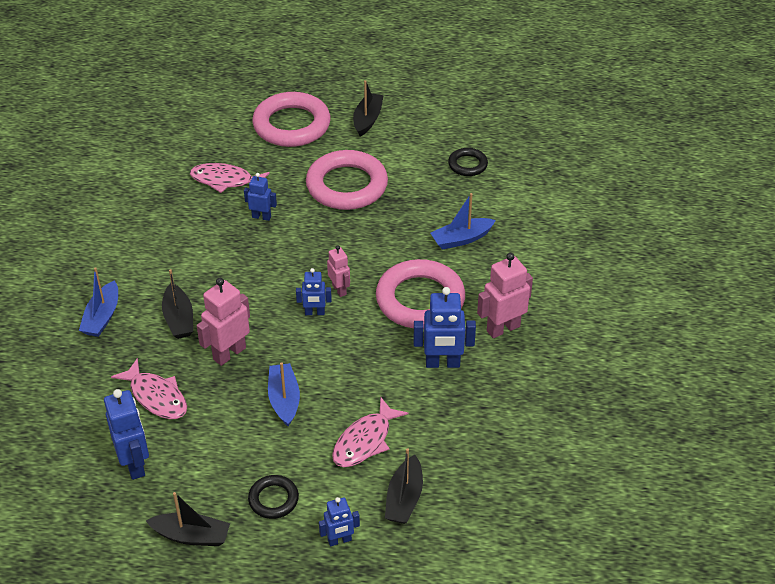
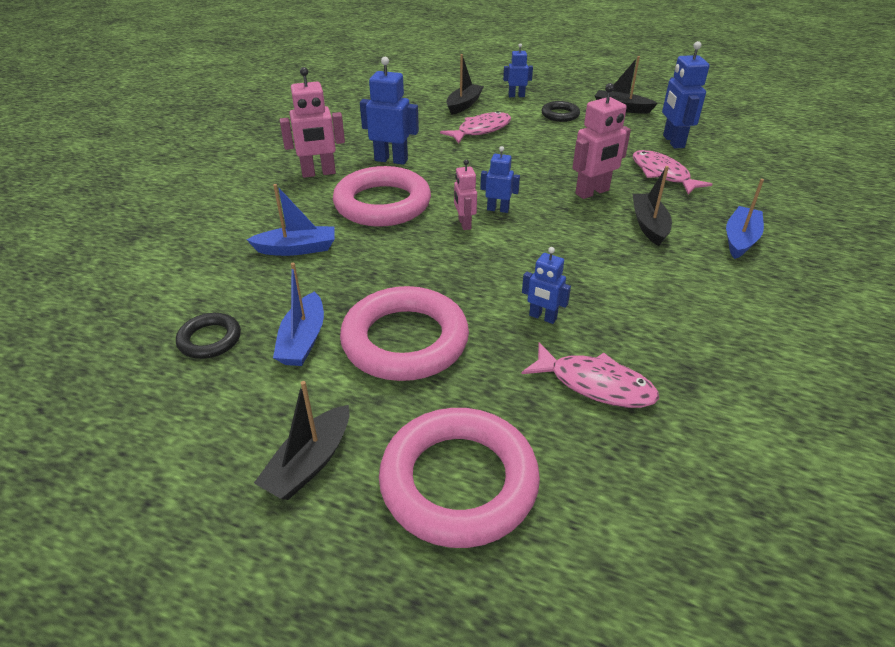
camera: 165 degrees left, 5 degrees down
(284, 399) = (542, 158): blue boat -> blue boat (303, 340)

